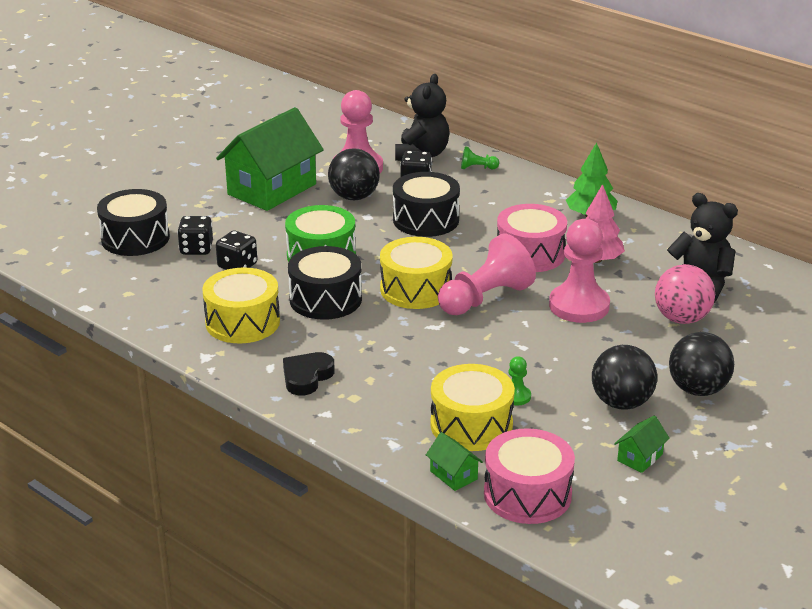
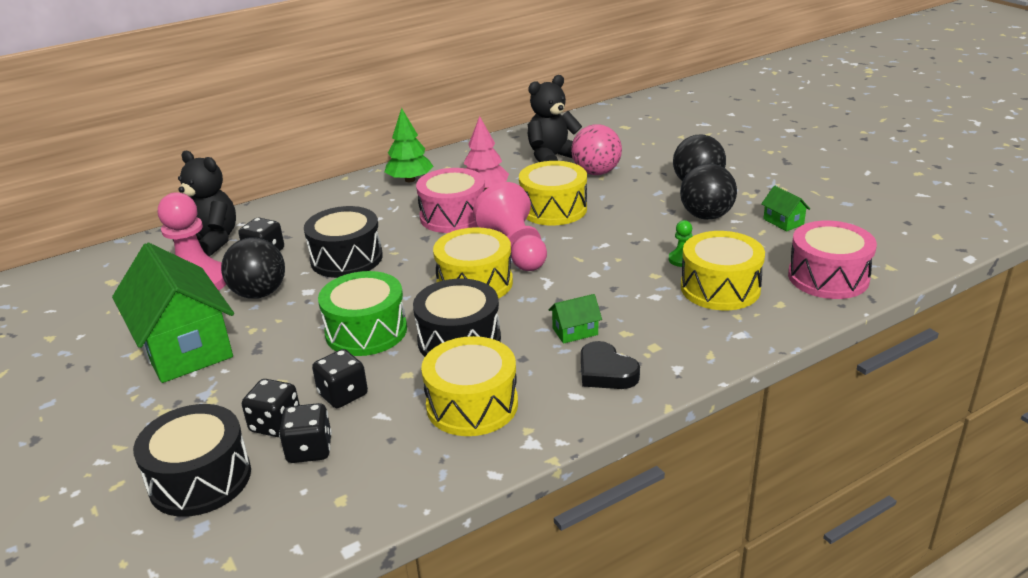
camera: 70 degrees left, 0 degrees up
(173, 269) = (309, 450): none -> black dice
(453, 475) = (796, 309): green house -> green house (575, 331)
(477, 168) = (272, 217): green pawn -> none
(579, 306) = (553, 209): pink pawn -> yellow drum

